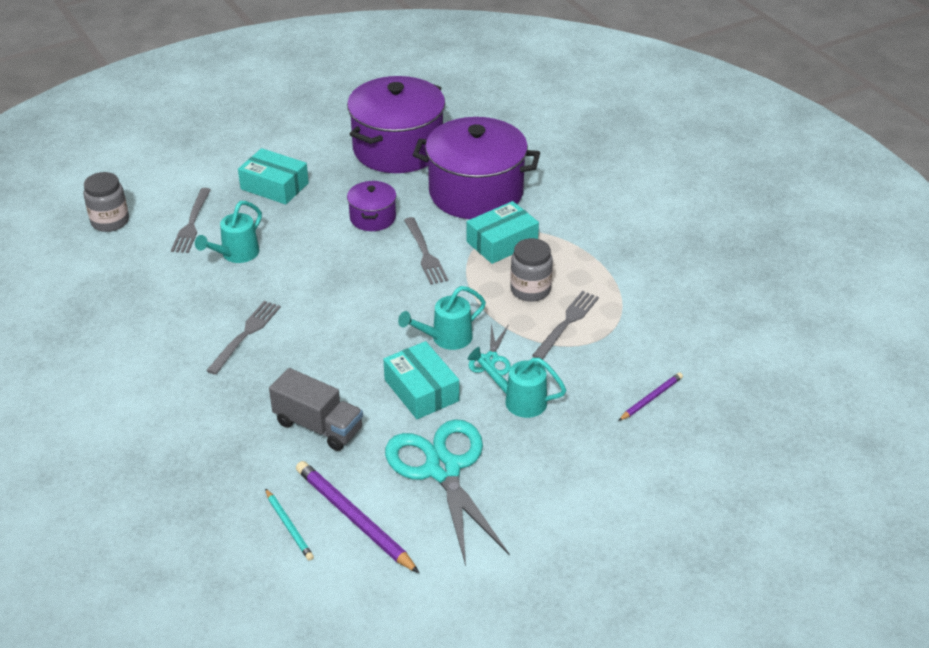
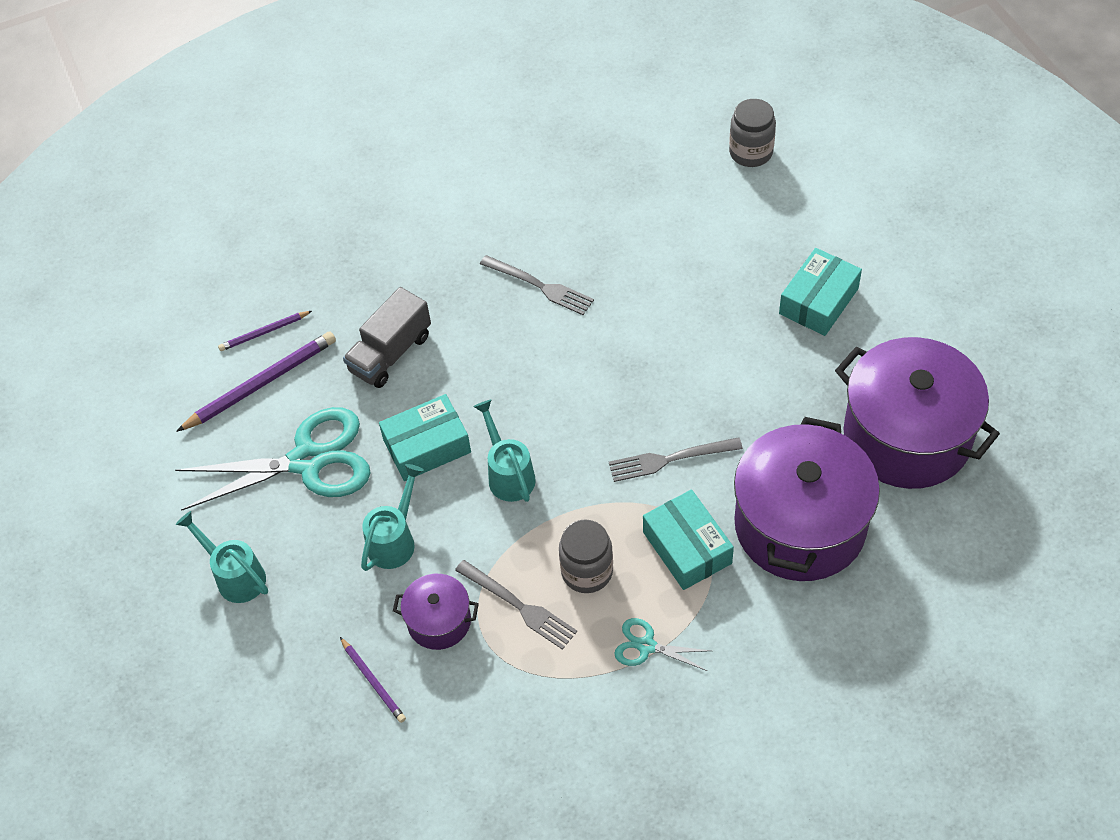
camera: 100 degrees right, 15 degrees up
(192, 223) = (744, 225): grey fork -> none
(236, 254) = (681, 270): turquoise watering can -> turquoise watering can (236, 576)
(288, 526) = (264, 332): turquoise pencil -> purple pencil
(373, 218) = (747, 405): purple pot -> purple pot (439, 621)
(491, 359) = (467, 518): turquoise scissors -> turquoise scissors (646, 646)

